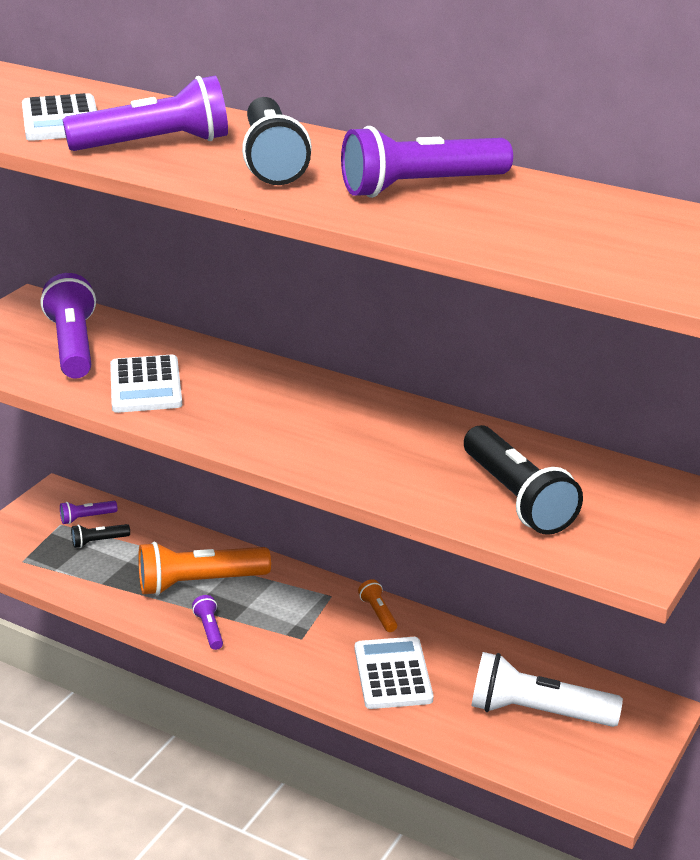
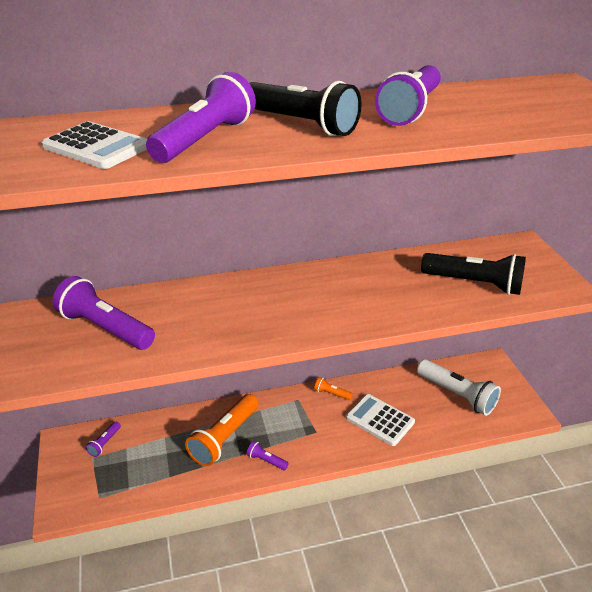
camera: 45 degrees left, 5 degrees up
(99, 541) = (132, 452): black flashlight -> none
(146, 385) = (196, 328): white calculator -> none
(538, 712) = (457, 395): white flashlight -> white flashlight turned 105 degrees counterclockwise

